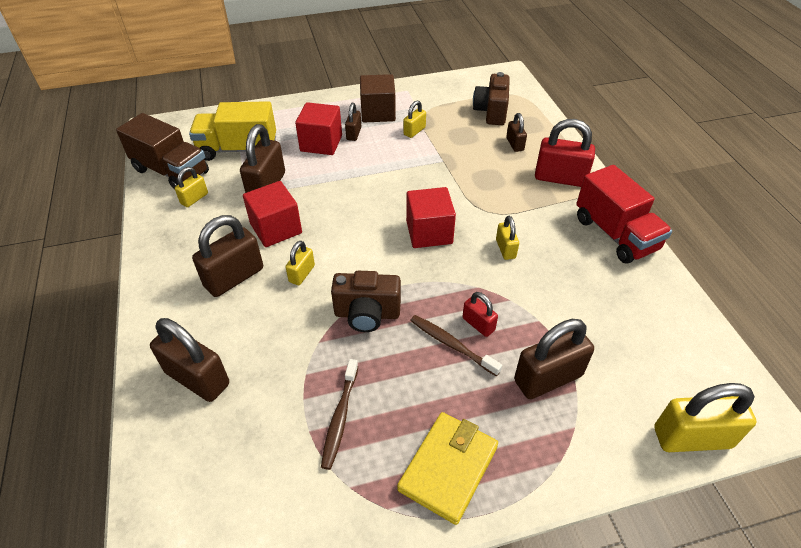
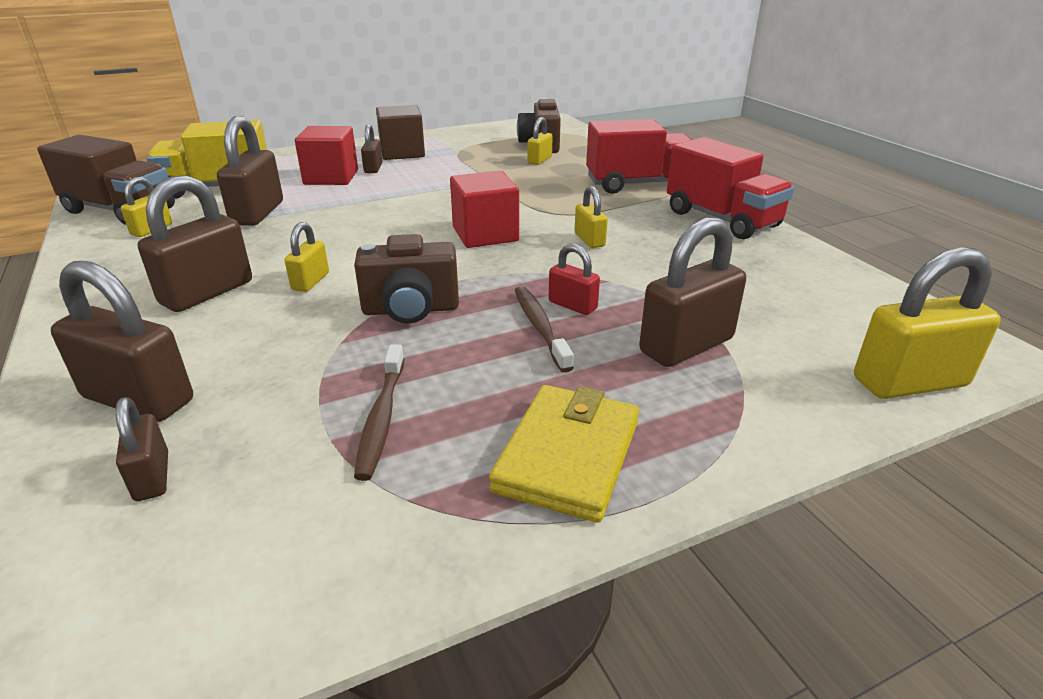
camera: 10 degrees left, 15 degrees down
(276, 228) = (271, 246): red cube -> none
(414, 131) = (450, 162): yellow padlock -> yellow padlock (539, 160)
(451, 345) = (540, 327): brown toothbrush -> brown toothbrush turned 45 degrees clockwise
(515, 144) = (575, 164): brown padlock -> brown padlock (152, 477)
(560, 178) = (638, 184): red padlock -> red truck

